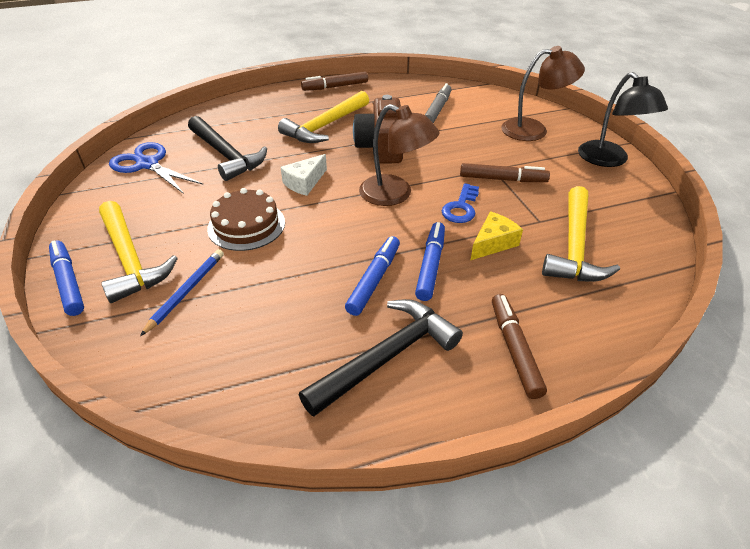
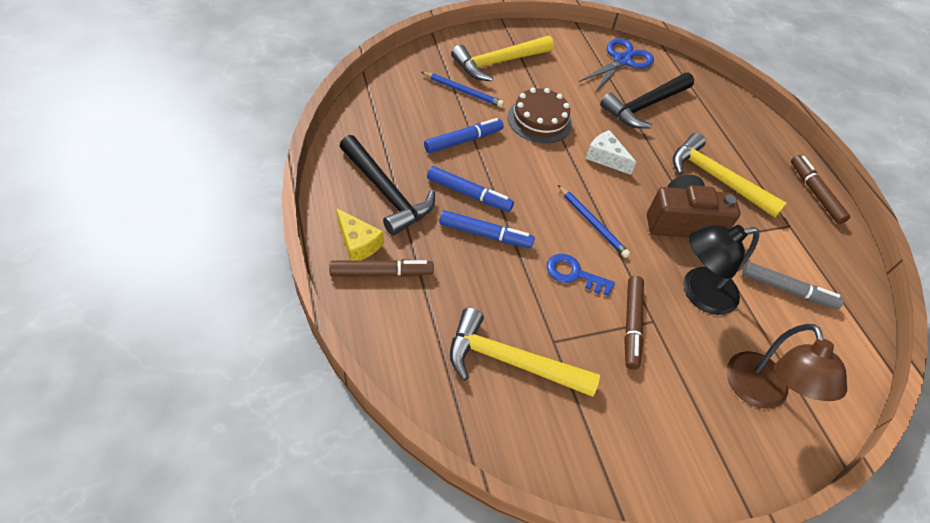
camera: 85 degrees right, 10 degrees up
(68, 282) = (476, 38): blue marker -> blue marker (463, 140)
(395, 194) = (592, 223): brown lamp -> blue pencil
(493, 243) = (516, 289): yellow cheese -> yellow cheese (358, 243)
(609, 160) = (696, 468): black lamp -> black lamp (699, 293)

